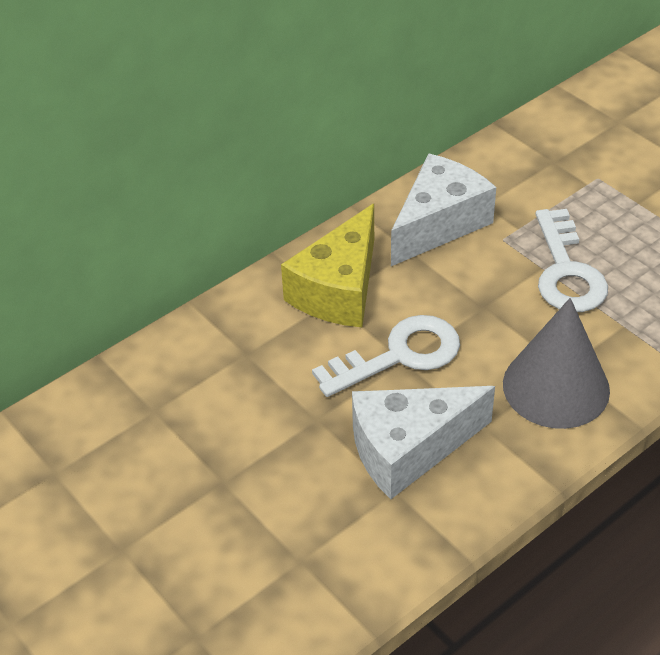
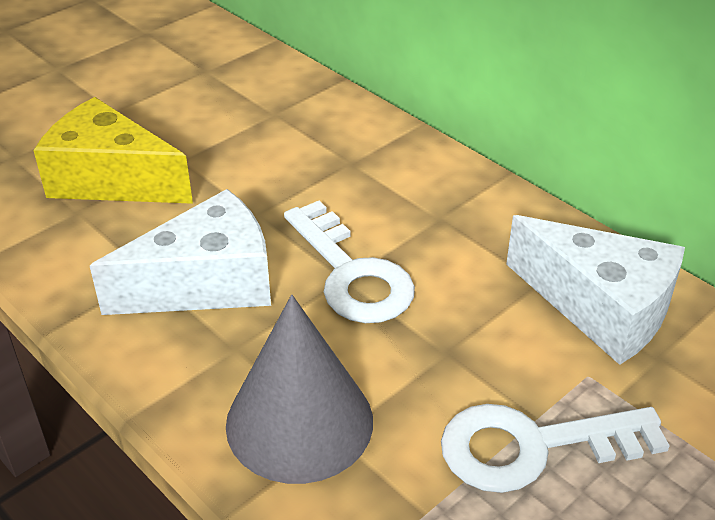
camera: 85 degrees right, 5 degrees down
(339, 289) = (456, 223): yellow cheese -> yellow cheese (111, 180)
(409, 449) = (206, 283): white cheese -> white cheese turned 90 degrees clockwise

